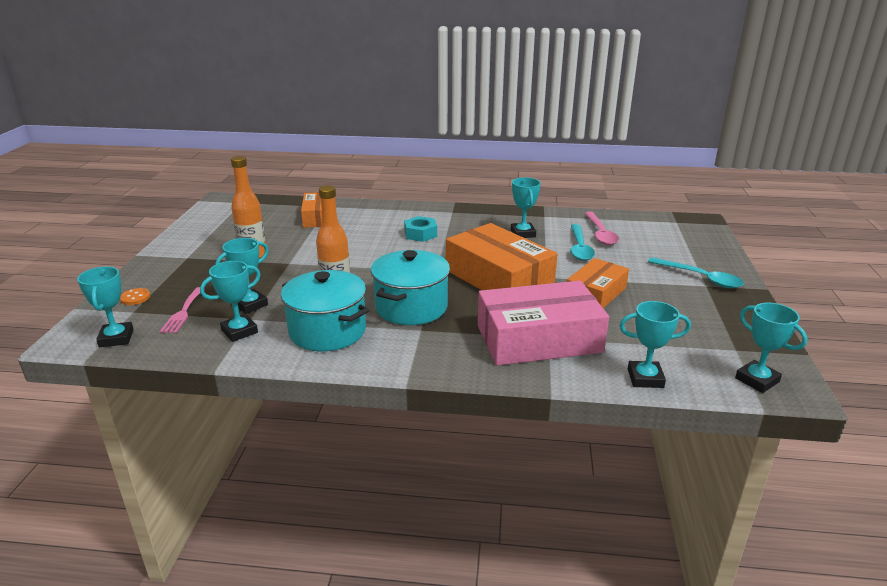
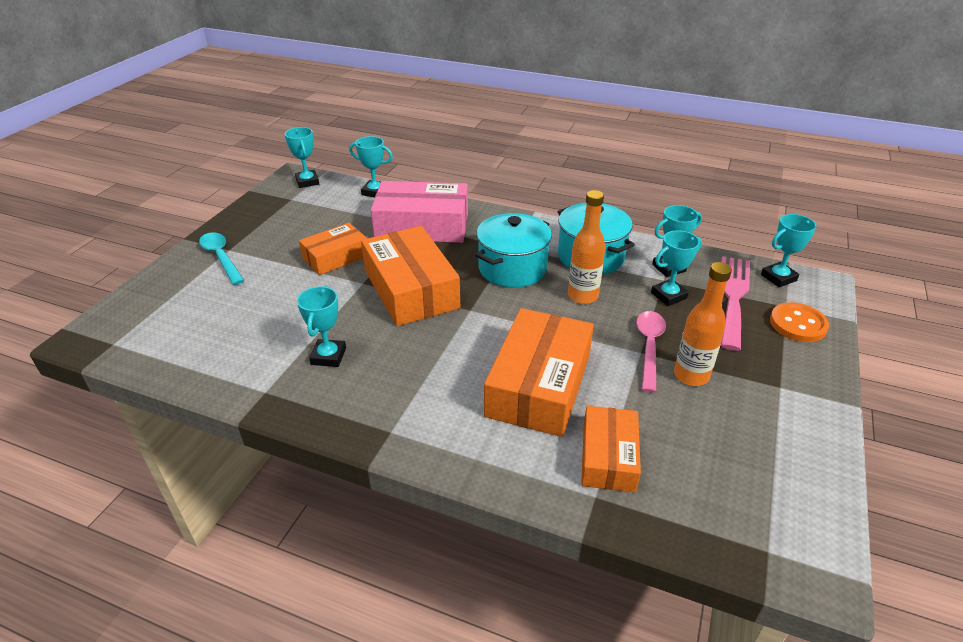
camera: 165 degrees left, 10 degrees up
(116, 338) = (778, 277): turquoise trophy -> turquoise trophy turned 60 degrees clockwise
(135, 298) = (798, 324): orange button -> orange button, size x1.79
(183, 312) = (733, 296): pink fork -> pink fork, size x1.84
(367, 238) = (538, 385): none -> orange box
(420, 234) = (463, 380): turquoise nut -> none
(579, 248) = (287, 317): turquoise spoon -> none
(600, 234) = (235, 338): pink spoon -> pink spoon (649, 347)

